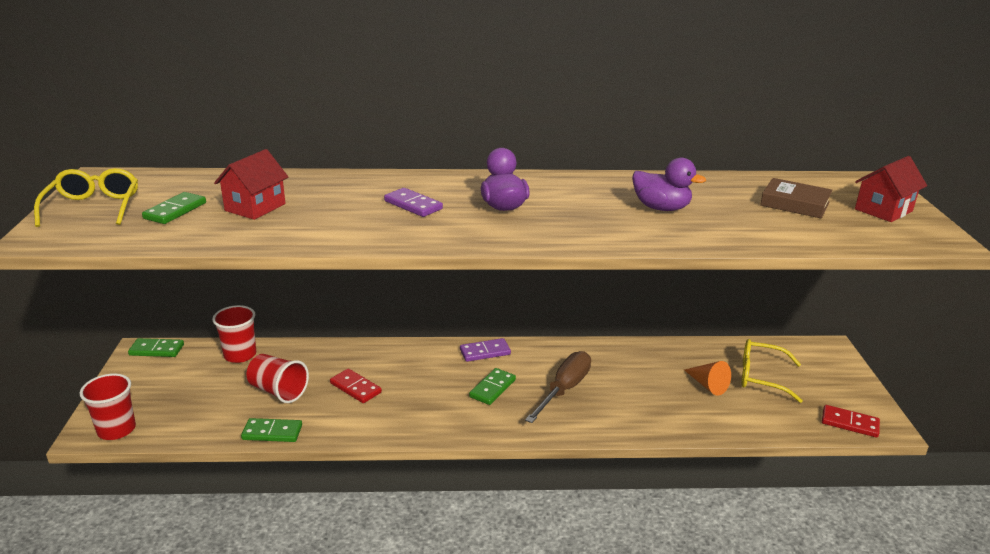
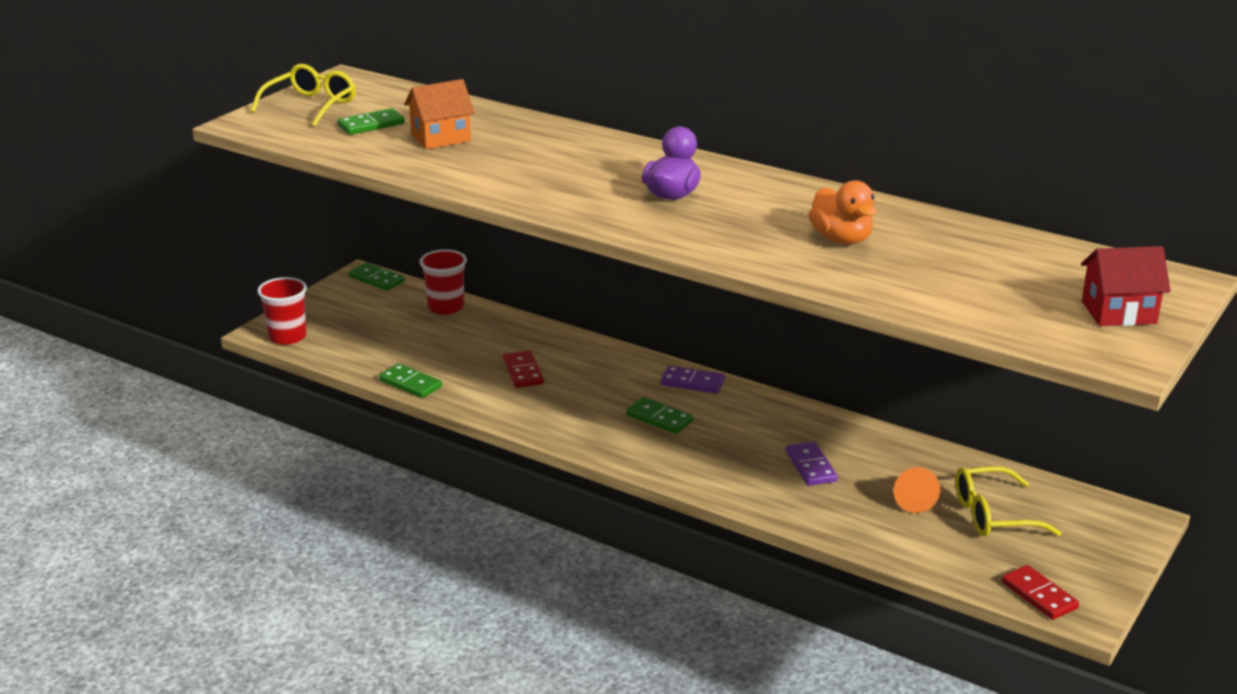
camera: 35 degrees right, 0 degrees up
(255, 207) = (440, 138): red house -> orange house
(278, 391) = (449, 351): red cup -> none
(413, 205) = (585, 171): purple domino -> purple domino (811, 467)
(492, 388) = (659, 418): green domino -> green domino turned 60 degrees clockwise
(564, 389) = (735, 445): brown screwdriver -> none
(661, 208) = (841, 239): purple duck -> orange duck
(761, 377) = (994, 515): yellow glasses -> yellow glasses turned 60 degrees counterclockwise
(794, 204) = (1014, 276): brown book -> none

